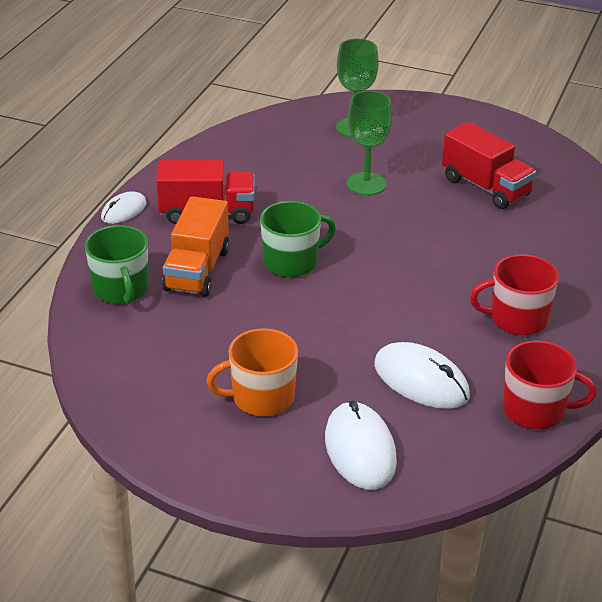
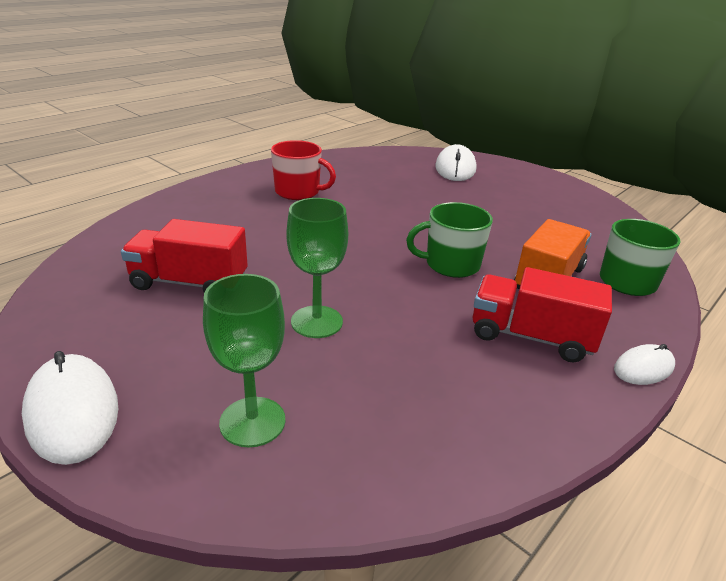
camera: 160 degrees left, 5 degrees down
(261, 397) = (508, 196): orange mug -> none
(421, 380) = (396, 182): white mouse -> white mouse (72, 411)
(485, 187) = (189, 283): red truck -> red truck turned 60 degrees counterclockwise
(535, 410) = (339, 160): red mug -> none

